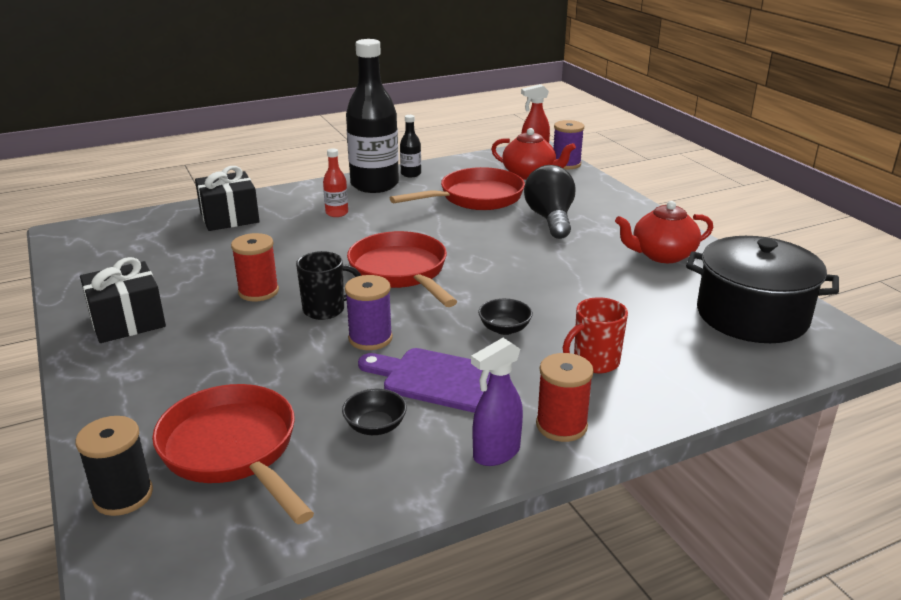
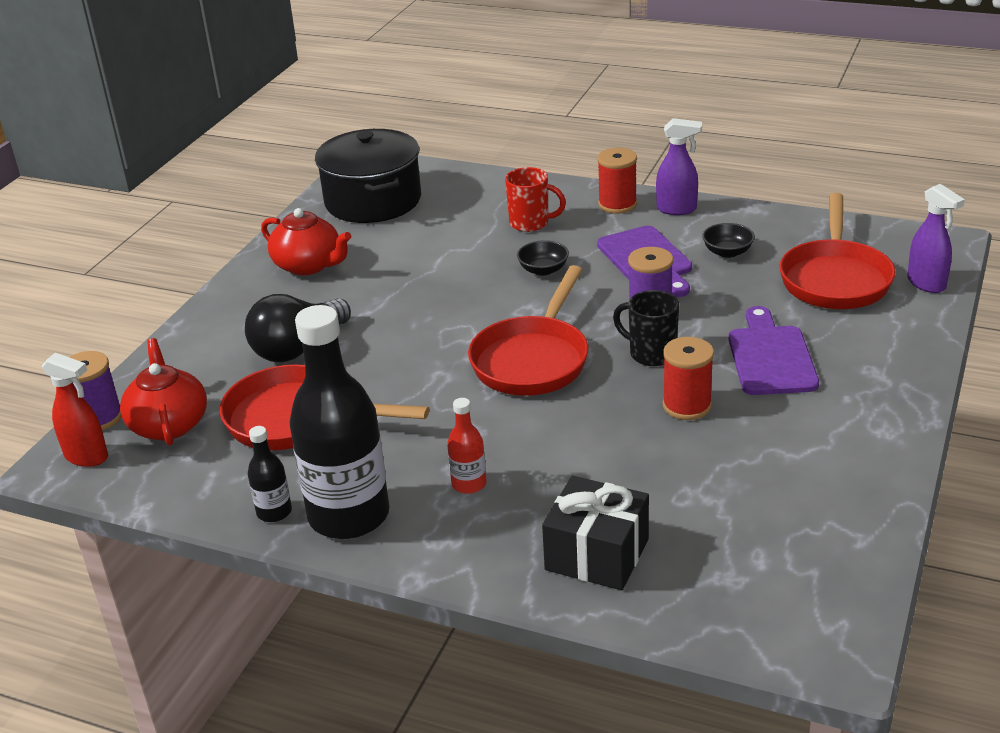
camera: 130 degrees left, 5 degrees up
(123, 496) = (926, 284): black spool -> purple spray bottle
(127, 321) = (842, 433): black gift -> none
(229, 347) = (770, 357): none -> purple cutting board

